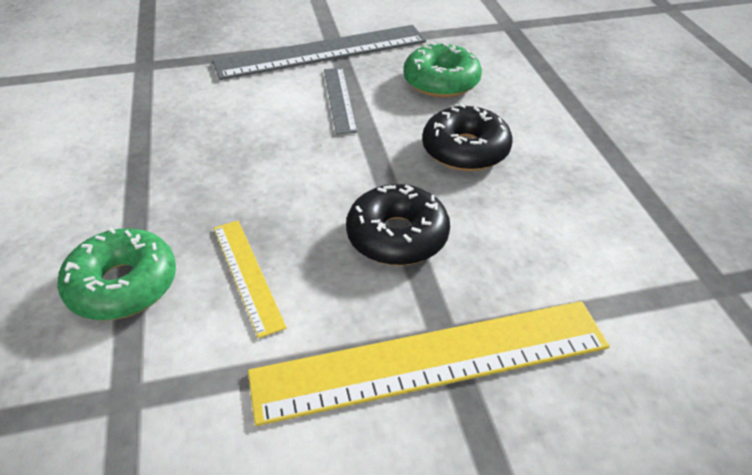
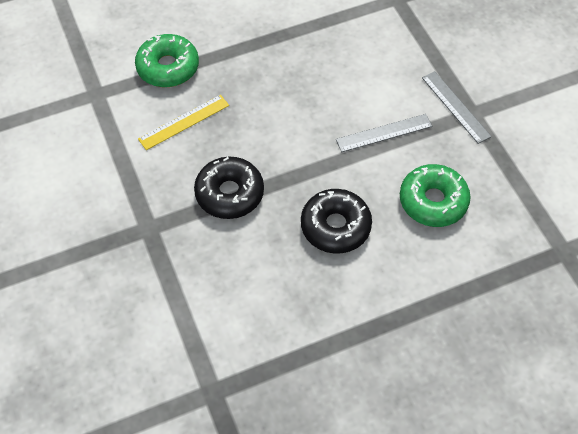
camera: 80 degrees right, 15 degrees up
(321, 52) = (455, 106): grey ruler -> grey ruler, size x0.50
(431, 359) = (131, 223): yellow ruler -> none

